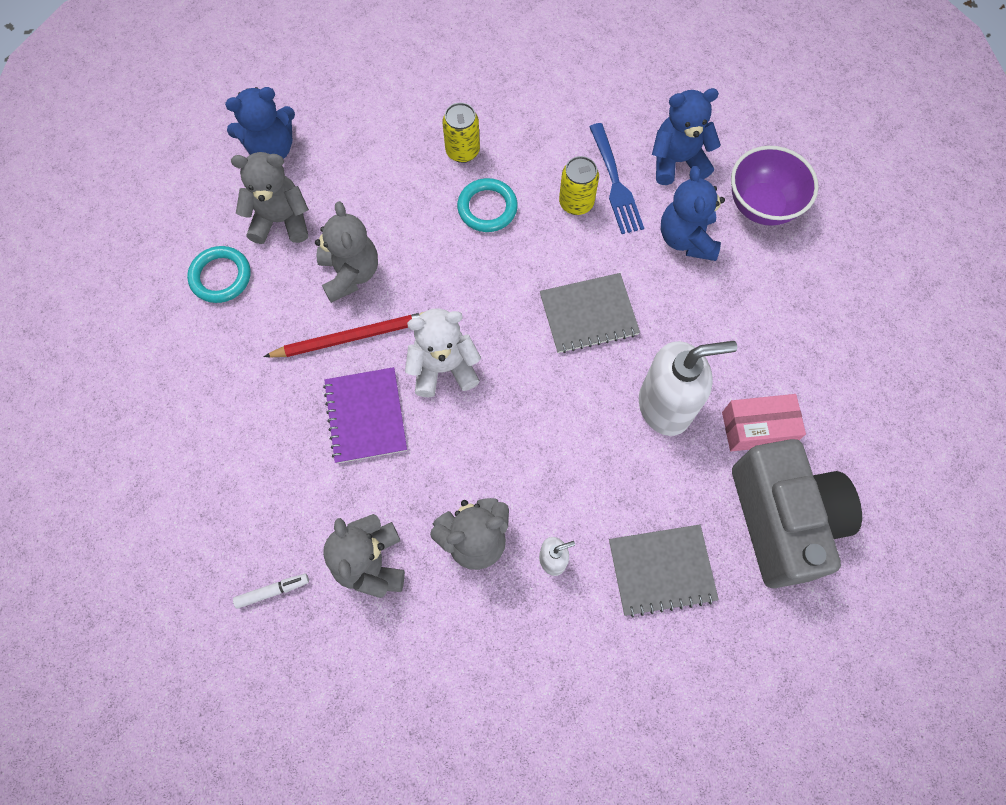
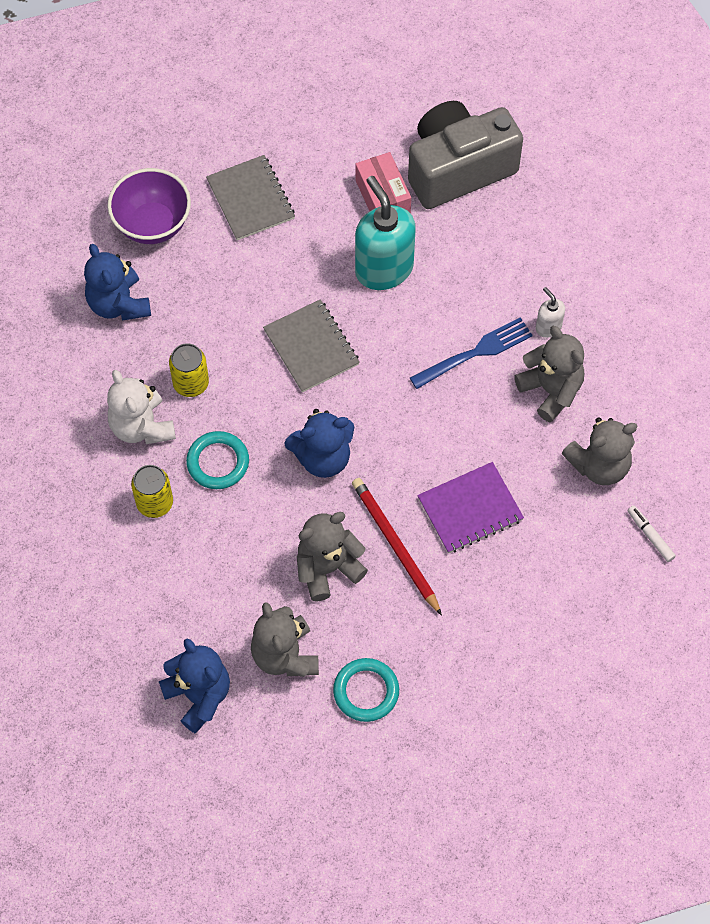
camera: 105 degrees left, 5 degrees down
(443, 368) = (402, 456): white teddy bear -> white teddy bear (142, 426)
(615, 183) = (158, 353): blue fork -> blue fork (475, 353)
(661, 570) = (529, 247): grey notebook -> grey notebook (250, 199)
(665, 406) = (383, 269): white soap dispenser -> turquoise soap dispenser
(686, 239) = (206, 281): blue teddy bear -> blue teddy bear (322, 457)

